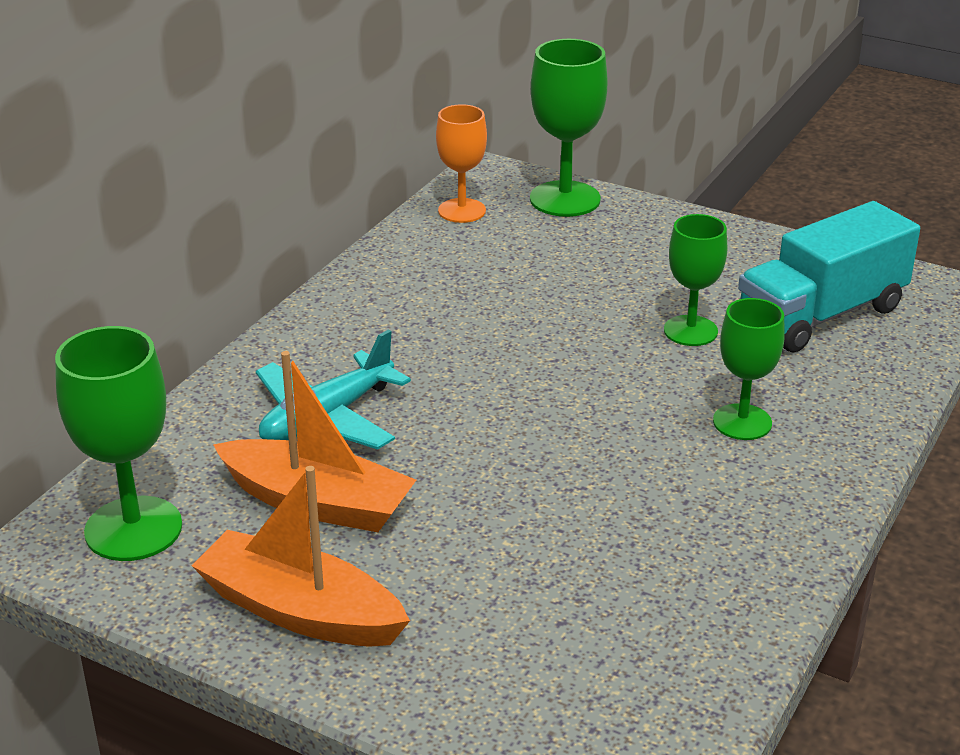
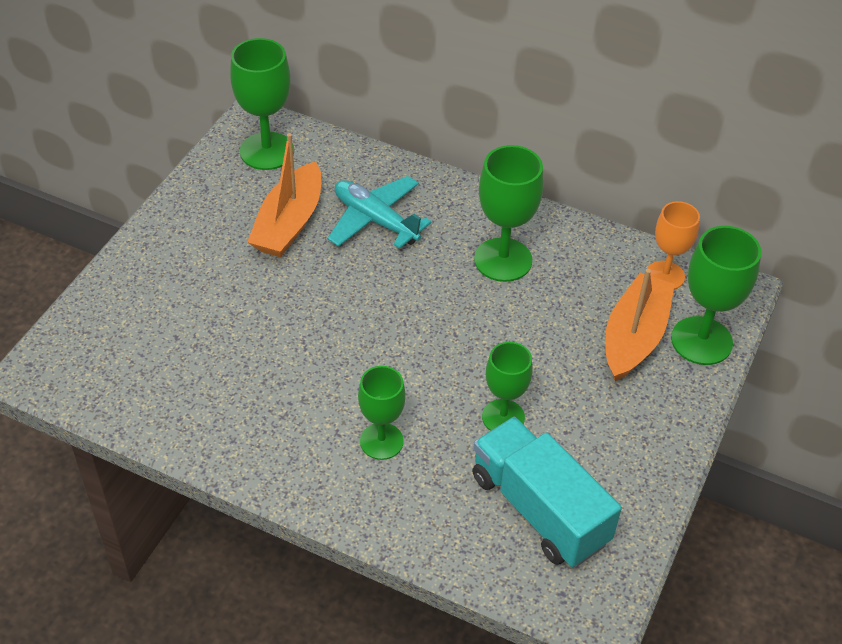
camera: 85 degrees right, 15 degrees up
(300, 611) = (194, 224): orange boat -> orange boat (634, 337)
(422, 316) = (503, 260): none -> green goblet

